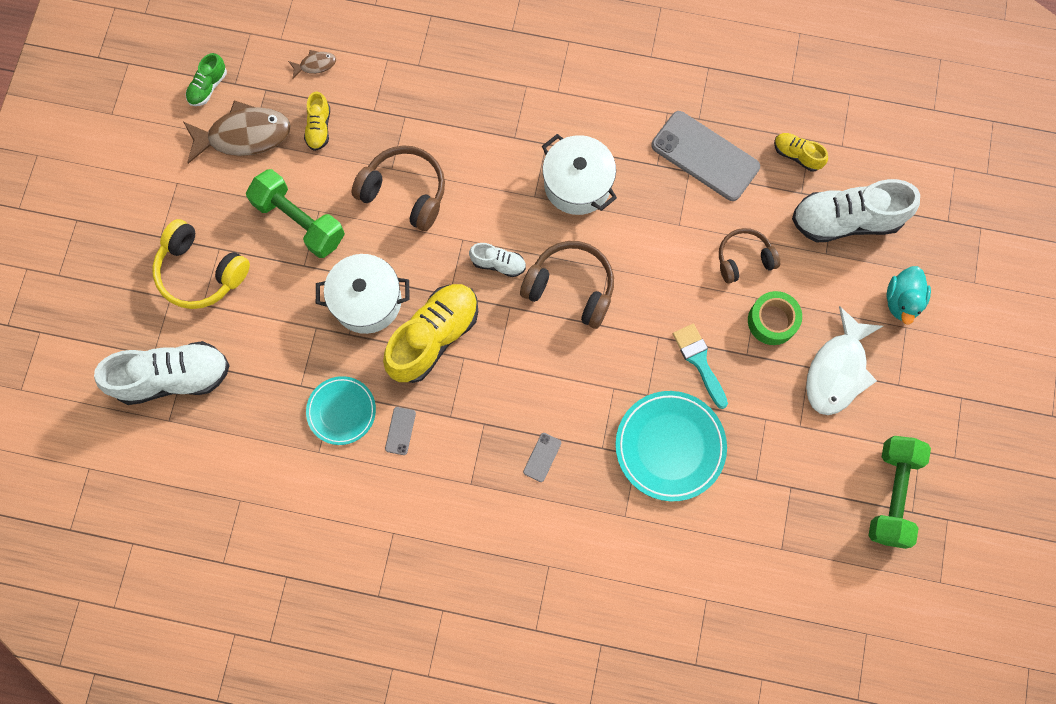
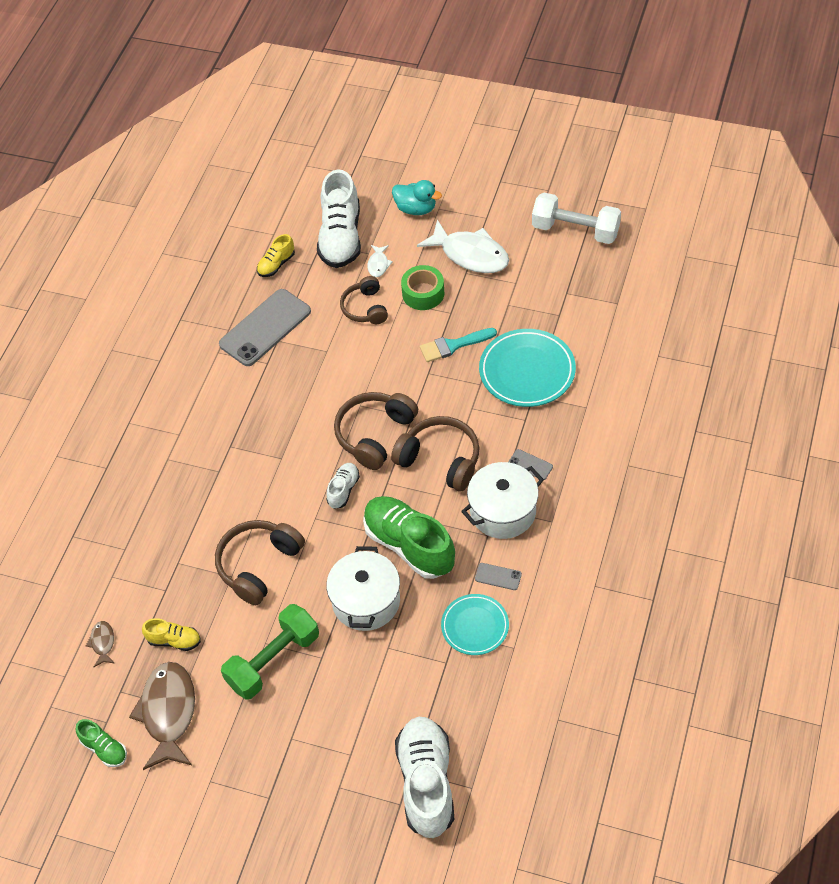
camera: 80 degrees left, 20 degrees down
(201, 272) = (314, 756): yellow headphones -> none
(434, 337) = (409, 545): yellow shoe -> green shoe
(542, 360) = (440, 460): none -> brown headphones
(577, 184) = (275, 424): white pot -> white pot (503, 511)
(810, 266) = (378, 264): none -> white fish
(892, 494) = (575, 230): green dumbbell -> white dumbbell

